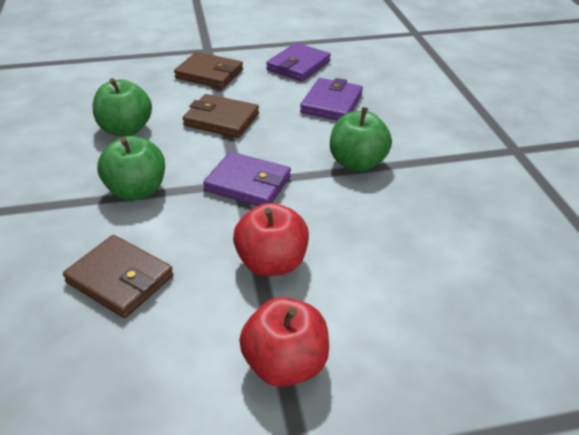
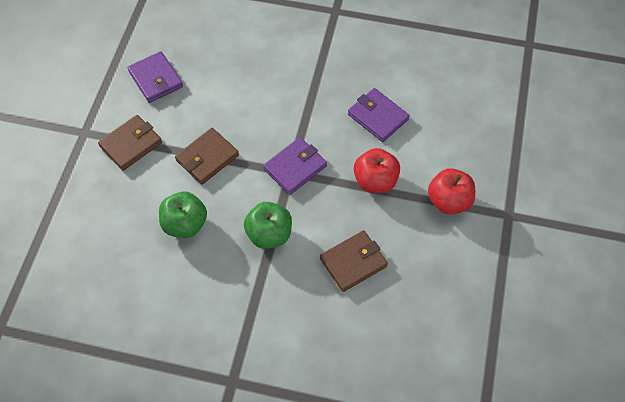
camera: 65 degrees left, 20 degrees up
(331, 103) = (225, 82): purple wallet -> purple wallet (378, 117)
(357, 163) = (304, 99): green apple -> none

